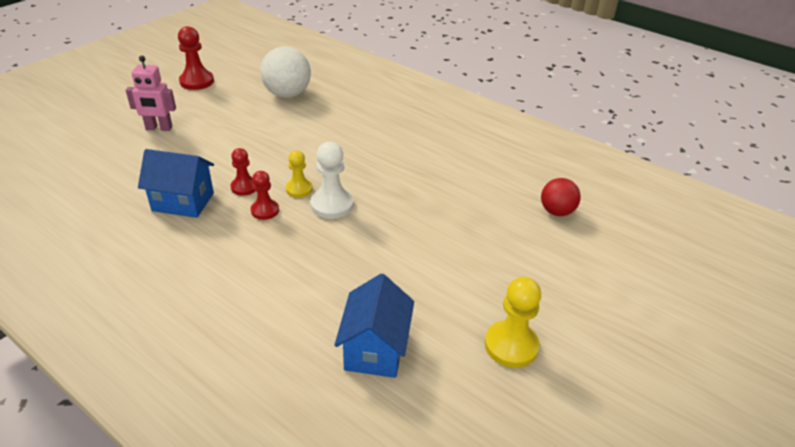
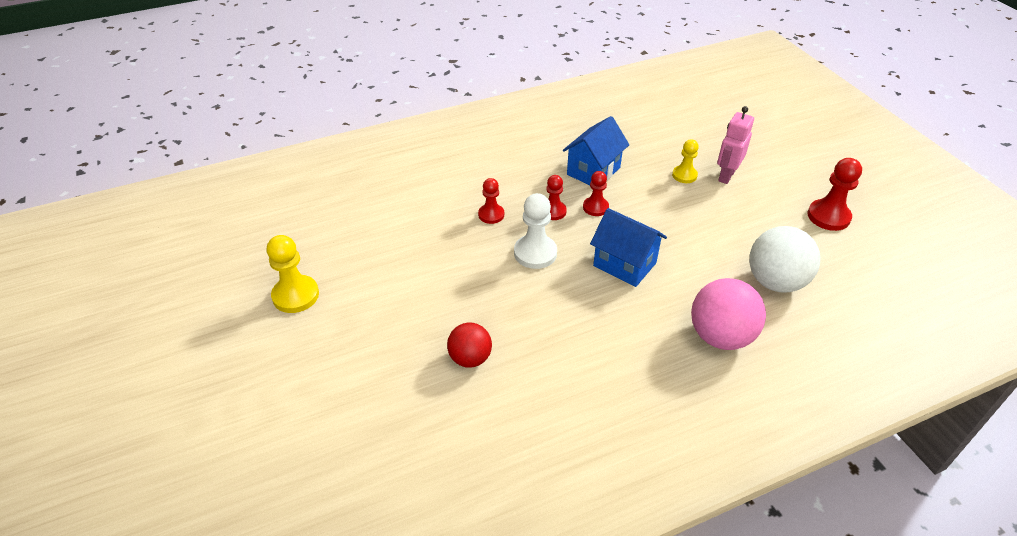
camera: 120 degrees right, 5 degrees up
(294, 249) = (491, 215): none -> red pawn
(299, 189) = (572, 239): yellow pawn -> yellow pawn (684, 175)
(357, 107) = (720, 336): none -> pink ball
(375, 349) = (359, 224): blue house -> blue house (624, 264)
(556, 211) = (406, 428): red ball -> red ball (470, 358)

